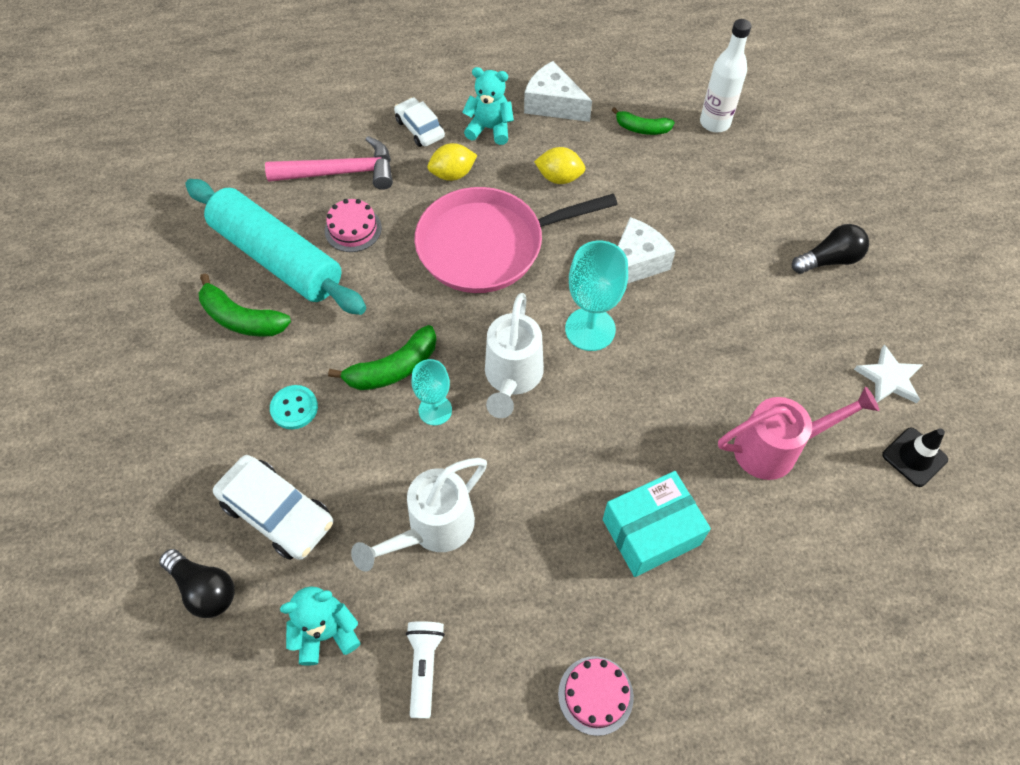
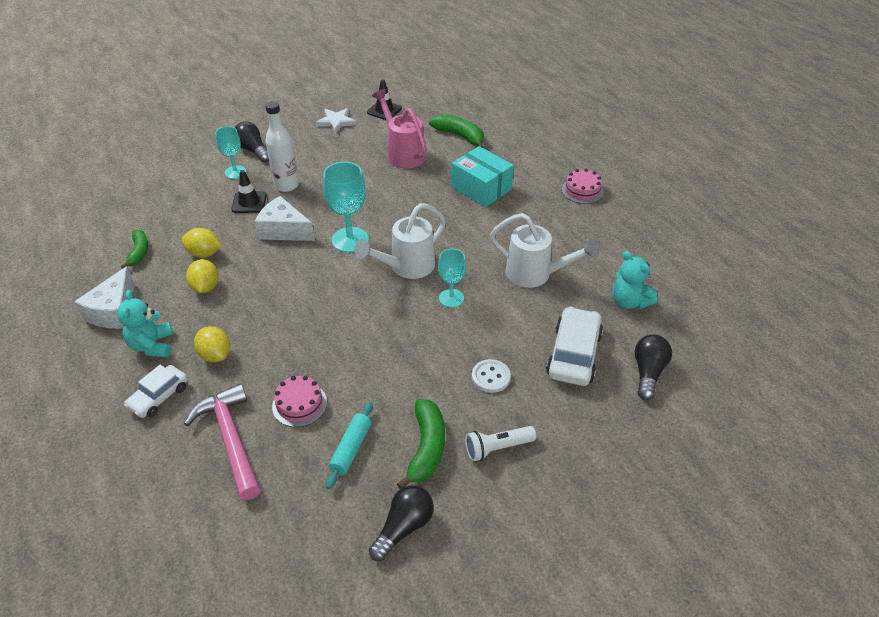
camera: 110 degrees left, 15 degrees down
(173, 277) = (404, 527): none -> black light bulb
(277, 258) = (351, 449): turquoise rolling pin -> turquoise rolling pin, size x0.43
(294, 408) = (490, 377): turquoise button -> white button
(393, 368) = (428, 331): green banana -> green banana (459, 136)
(424, 667) = (616, 254): white flashlight -> white flashlight (497, 448)
(487, 246) = (291, 311): pink pan -> none
(512, 378) = (407, 267): white watering can -> white watering can turned 150 degrees clockwise
(618, 183) = (204, 253): none -> yellow lemon
(705, 238) = (249, 202): none -> black traffic cone
(714, 123) = (127, 216): white bottle -> white bottle (286, 185)
(779, 233) = (235, 172): none -> turquoise goblet

